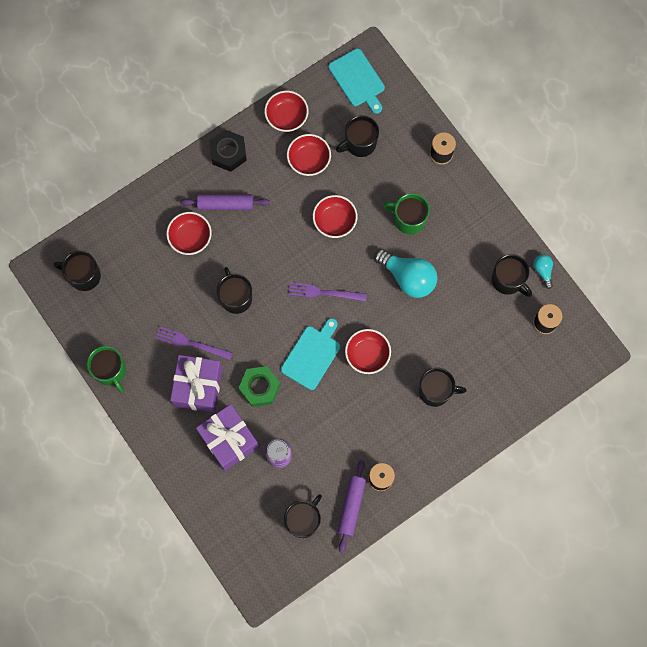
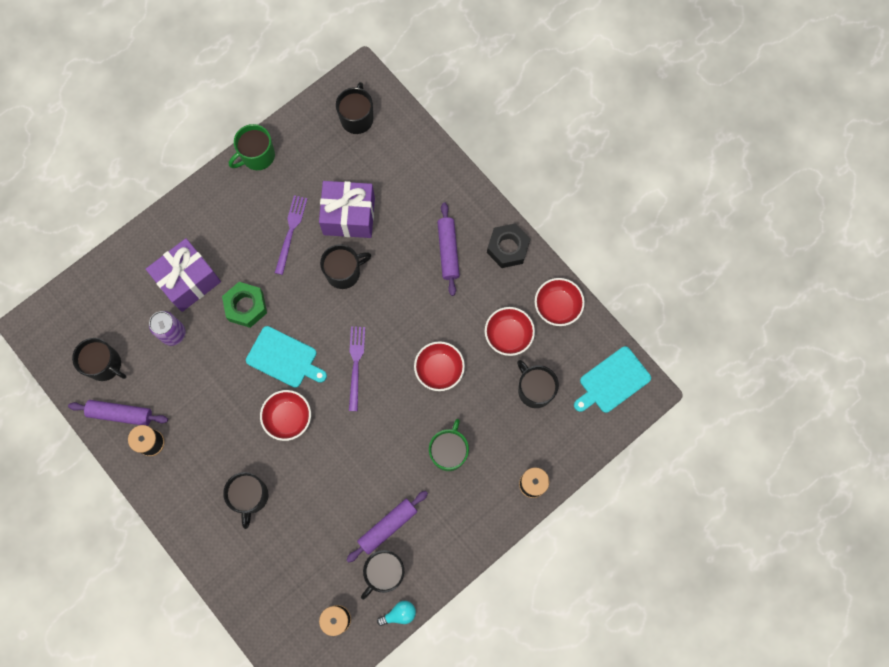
camera: 85 degrees right, 0 degrees up
(190, 238) = (407, 219): red bowl -> none
(198, 387) = (244, 244): purple gift -> purple gift (349, 216)
(408, 277) = (380, 456): turquoise light bulb -> none
(469, 275) = (388, 526): none -> purple rolling pin

